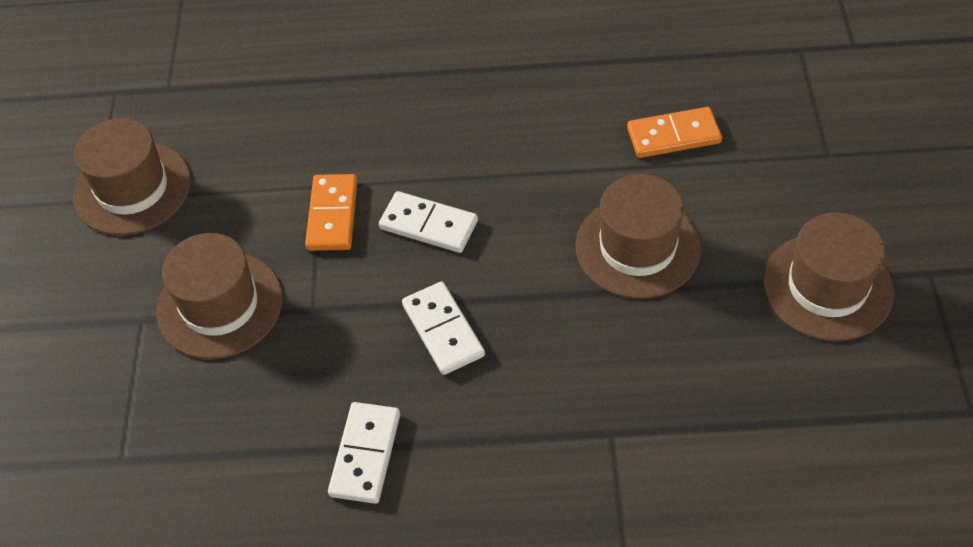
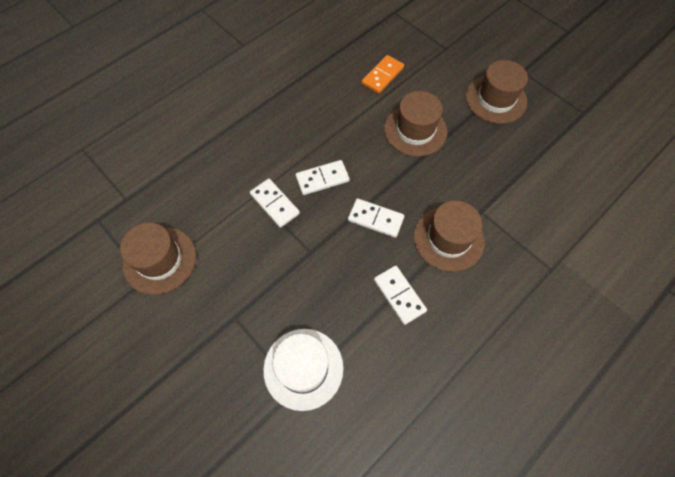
camera: 45 degrees left, 10 degrees up
(154, 445) = (303, 368): none -> white hat
(220, 305) = (265, 282): brown hat -> brown hat (448, 238)
(332, 215) = (274, 204): orange domino -> white domino

